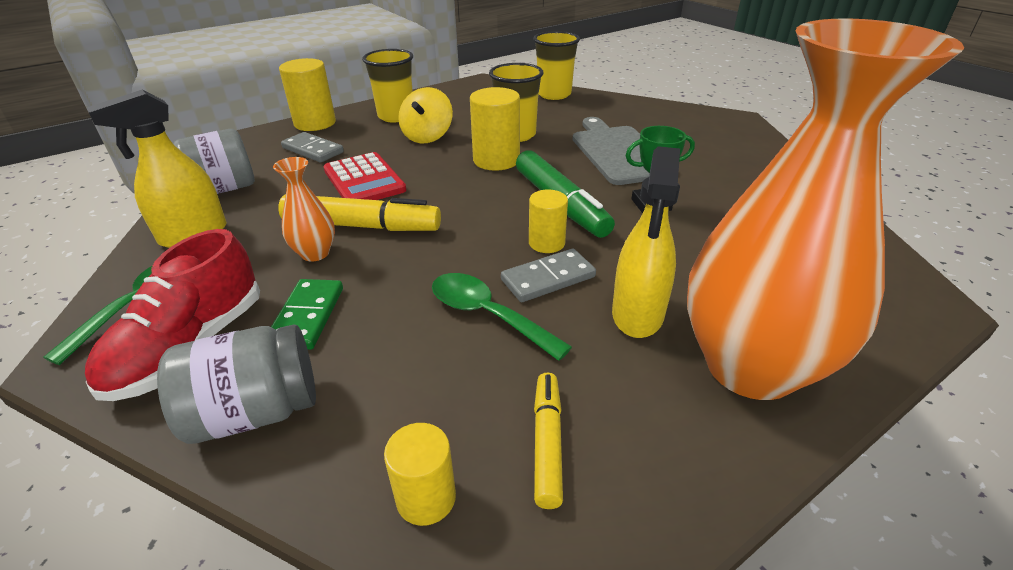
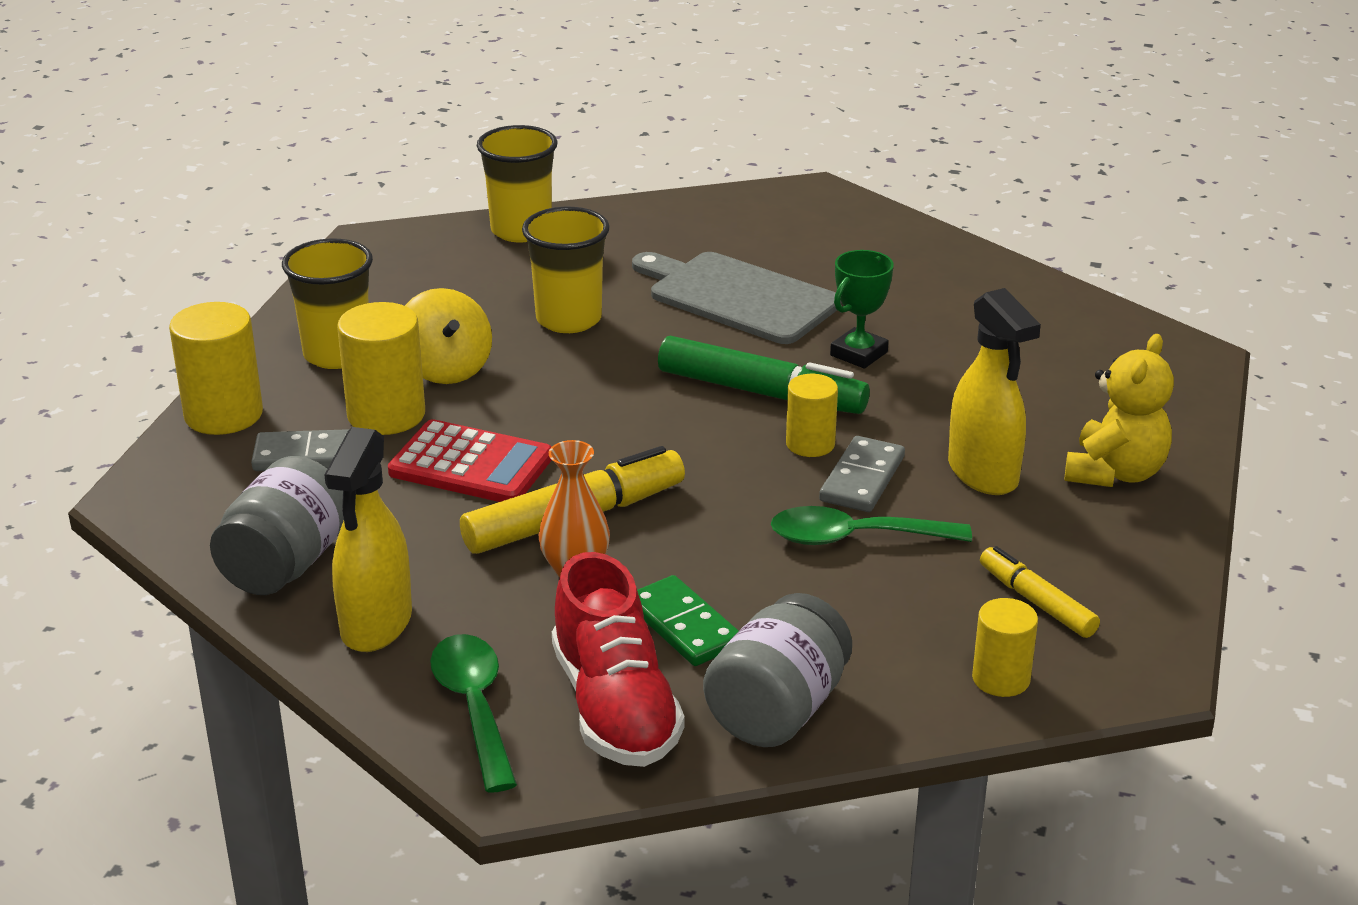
camera: 40 degrees left, 5 degrees down
(496, 160) = (600, 367): yellow cylinder -> yellow cylinder (386, 415)
(750, 366) = (1115, 473): orange vase -> yellow teddy bear

